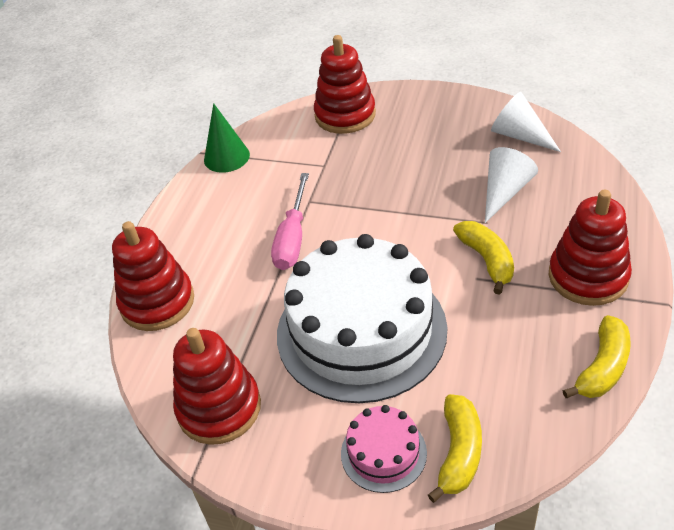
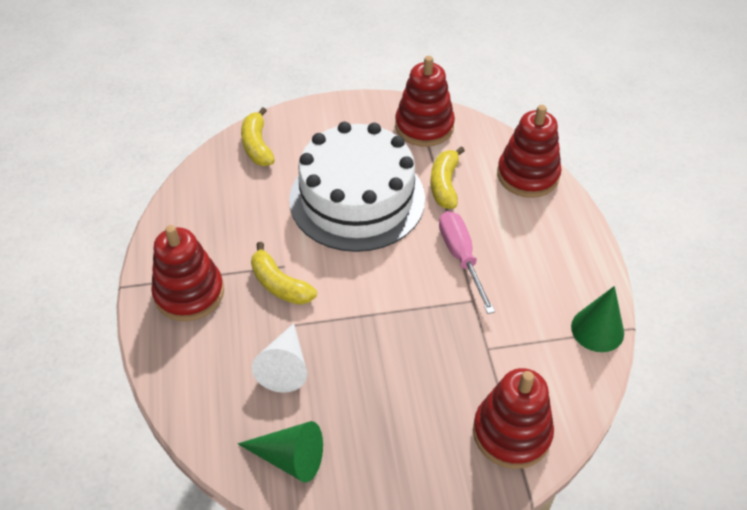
camera: 150 degrees right, 5 degrees up
(383, 453) = (304, 133): pink cake -> none
(520, 135) = (290, 458): white cone -> green cone
(603, 367) = (170, 222): yellow banana -> yellow banana (444, 185)

